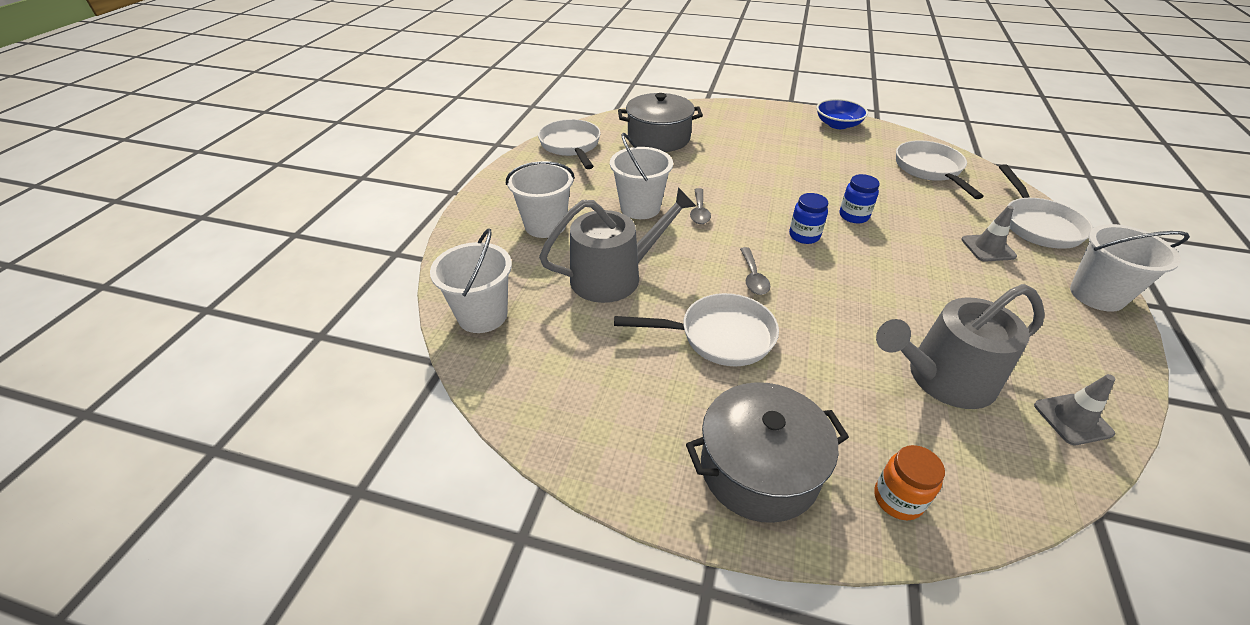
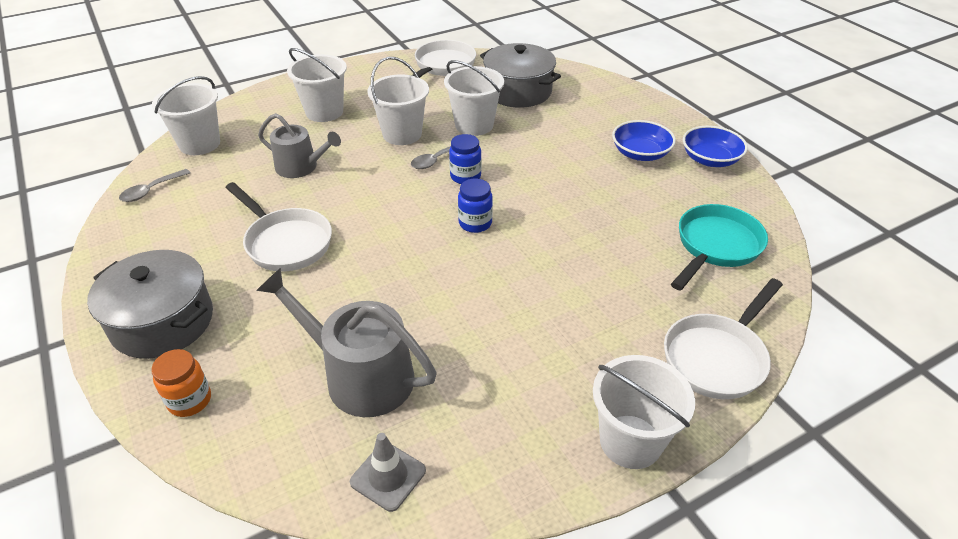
camera: 45 degrees right, 0 degrees up
(614, 276) = (301, 167): grey watering can -> grey watering can, size x0.66
(676, 174) = (474, 125): none -> white bucket
(753, 277) = (379, 224): grey spoon -> grey spoon (151, 190)
(801, 140) = (640, 153): none -> blue bowl
(854, 216) = (548, 235): blue jar -> blue jar (465, 176)
(930, 170) = (715, 246): white pan -> turquoise pan
(988, 248) = (614, 336): grey traffic cone -> none

